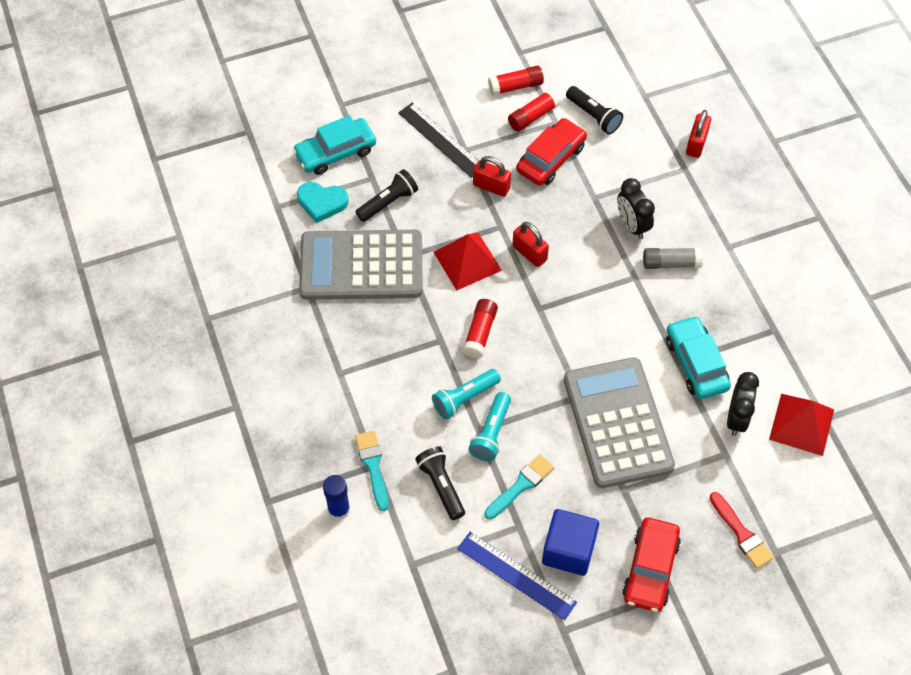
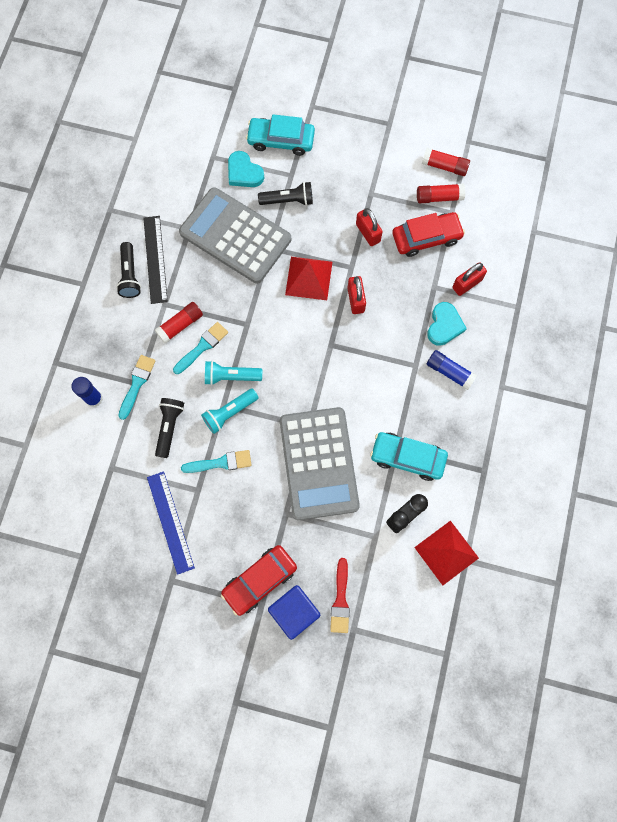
camera: 35 degrees right, 15 degrees up
(412, 389) = (202, 346): none -> turquoise brush
(441, 140) = (360, 175): black ruler -> black ruler (155, 259)
(480, 333) = (277, 336): red glue stick -> red glue stick (180, 325)
(568, 550) = (216, 529): blue cube -> blue cube (294, 612)
(594, 116) = (483, 224): black flashlight -> black flashlight (130, 275)
(617, 423) = (319, 463): grey calculator -> grey calculator turned 150 degrees clockwise
(632, 225) = (444, 325): black clock -> turquoise heart
(671, 263) = (449, 372): grey glue stick -> blue glue stick
(696, 144) = (542, 292): red padlock -> red padlock (467, 284)
(696, 363) = (407, 457): turquoise car -> turquoise car turned 90 degrees counterclockwise

